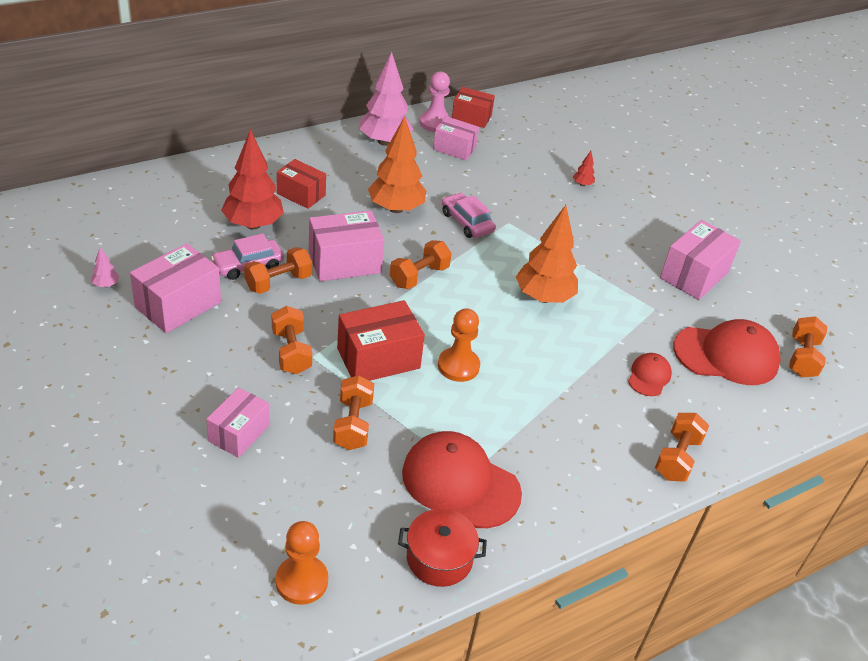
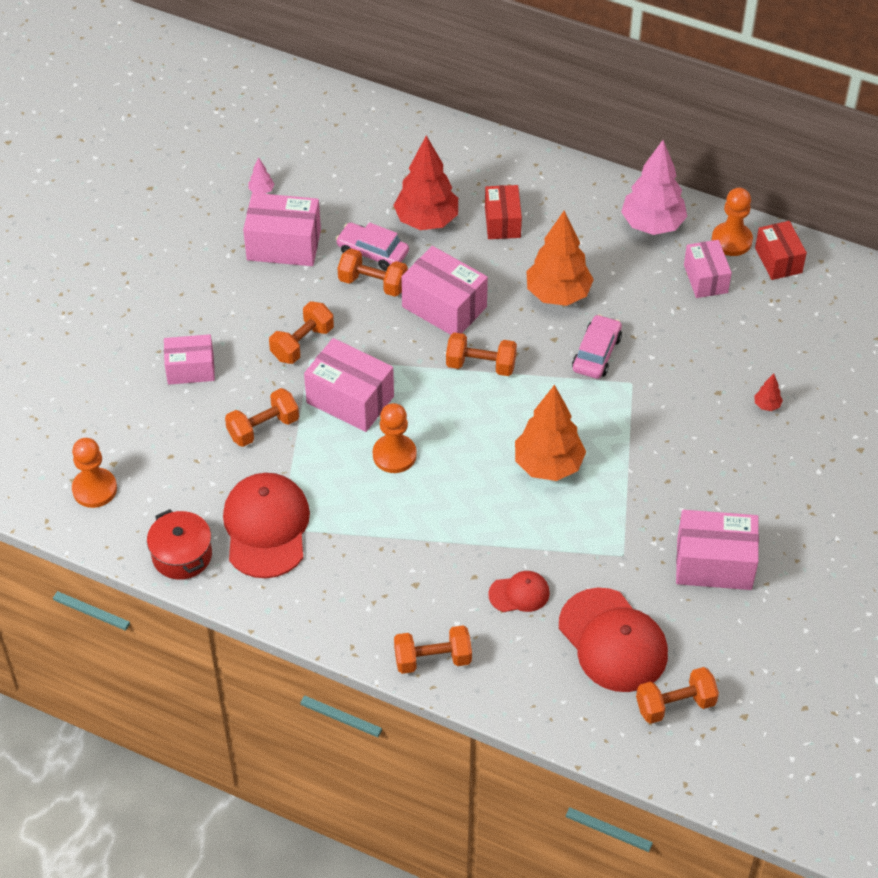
camera: 60 degrees right, 10 degrees up
(378, 358) = (350, 399): red box -> pink box
(435, 123) = (731, 240): pink pawn -> orange pawn

